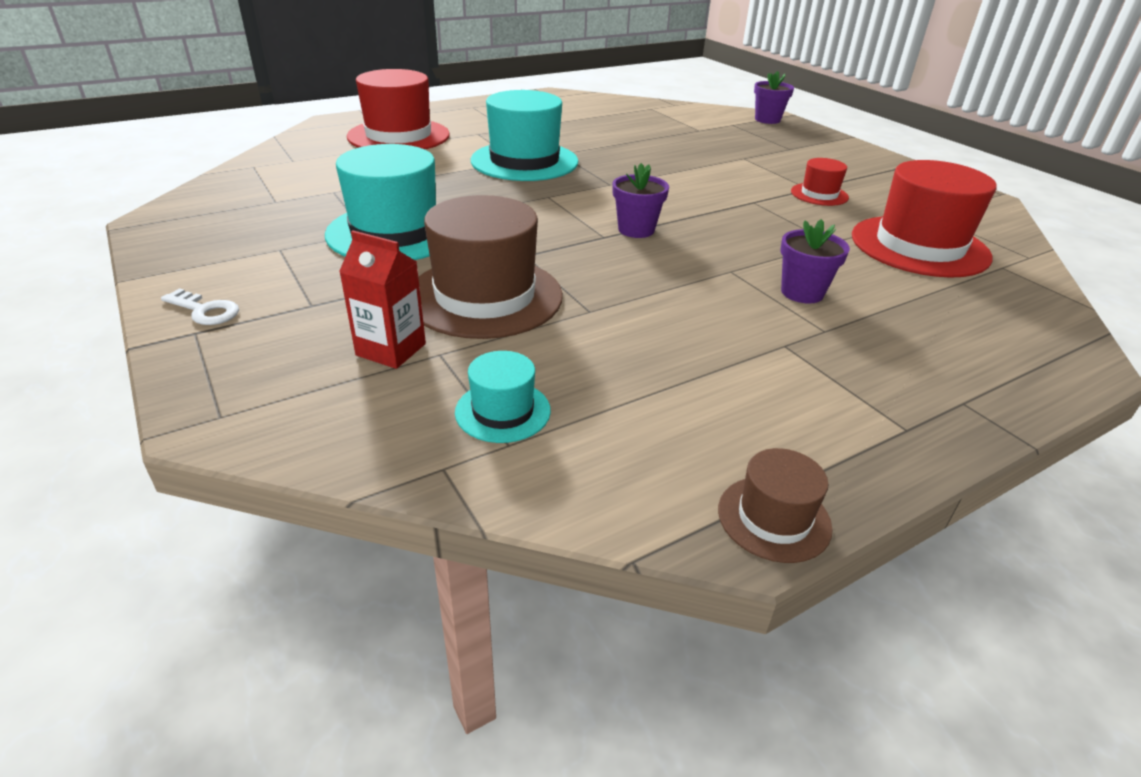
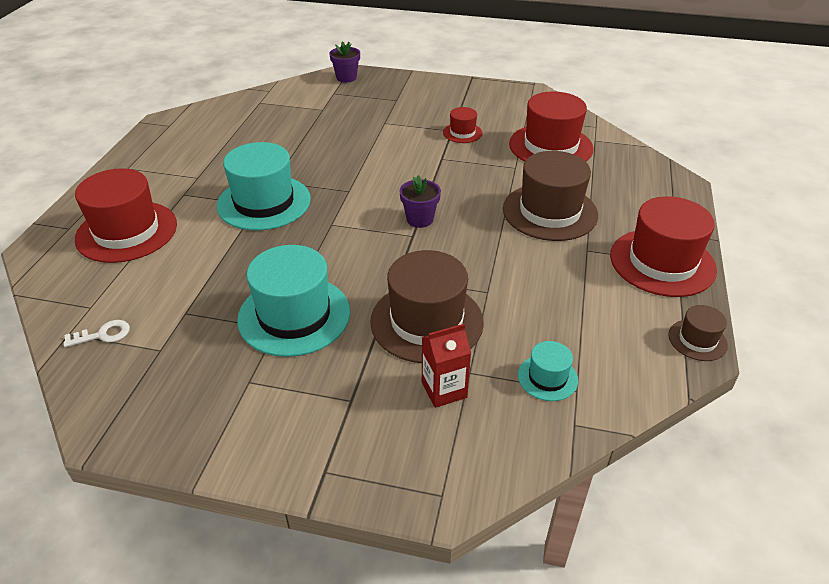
camera: 45 degrees left, 5 degrees up
(205, 310) = (299, 455): white key -> white key (103, 335)
(802, 292) = (550, 212): purple flower pot -> brown hat
(880, 415) = (662, 262): none -> red hat

